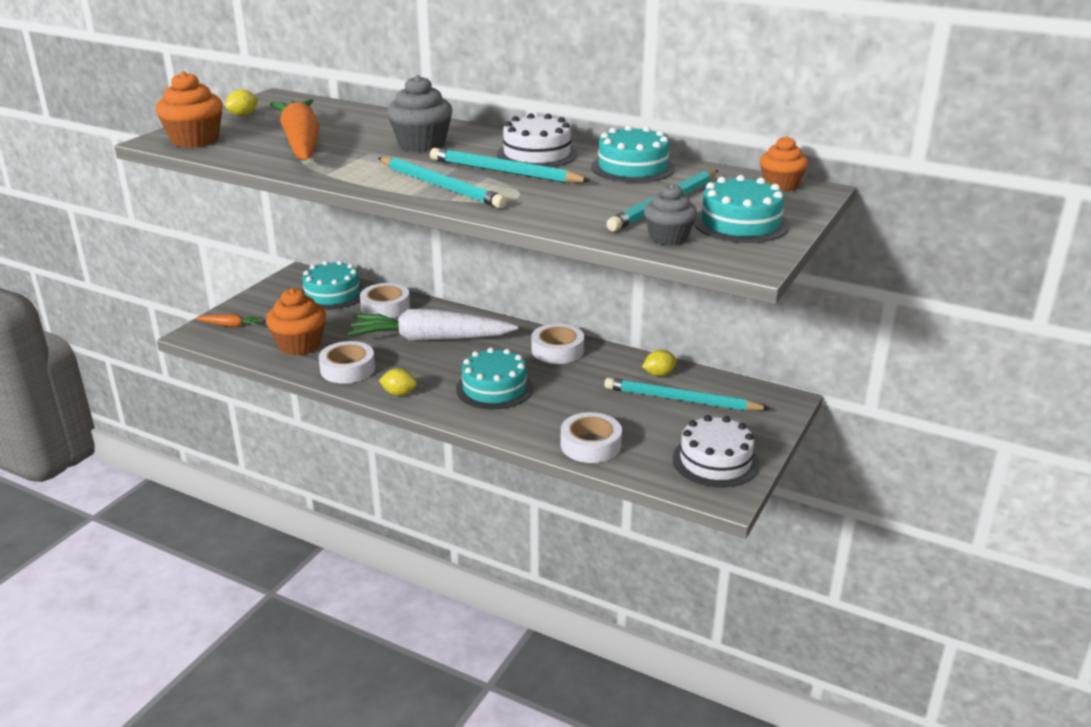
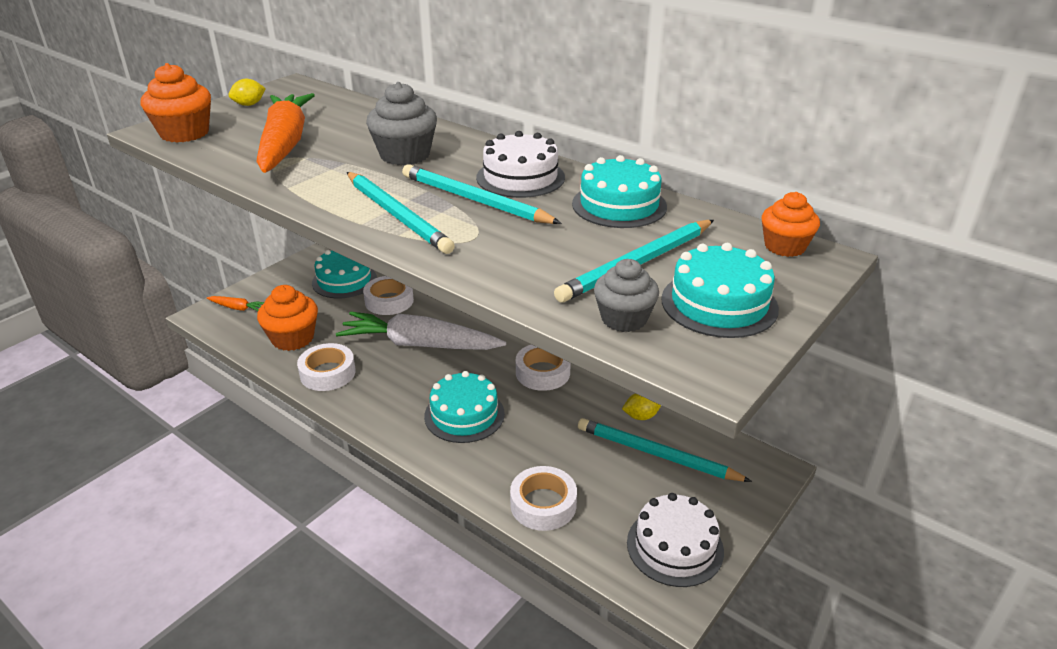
camera: 10 degrees right, 5 degrees up
(399, 393) = (367, 410): yellow lemon -> none

